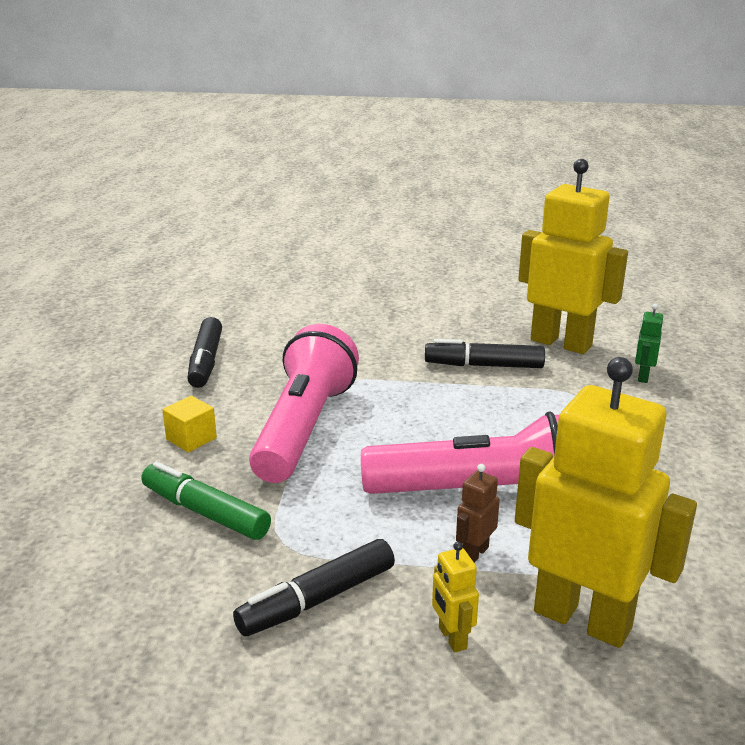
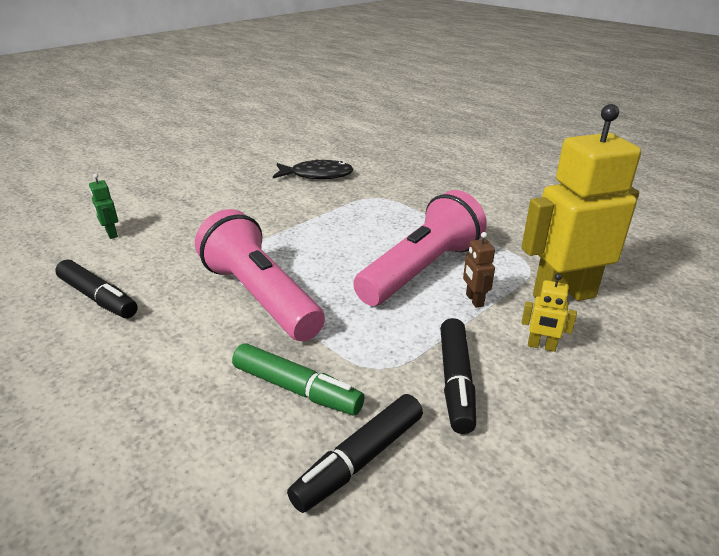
camera: 50 degrees left, 5 degrees up
(191, 439) = (191, 353): yellow cube -> none
(205, 512) = (297, 389): green marker -> green marker turned 135 degrees counterclockwise
(483, 365) = (299, 205): black marker -> black marker (359, 460)
(561, 343) = (317, 175): yellow robot -> black fish
(642, 376) = (384, 174): green robot -> green robot (111, 234)

